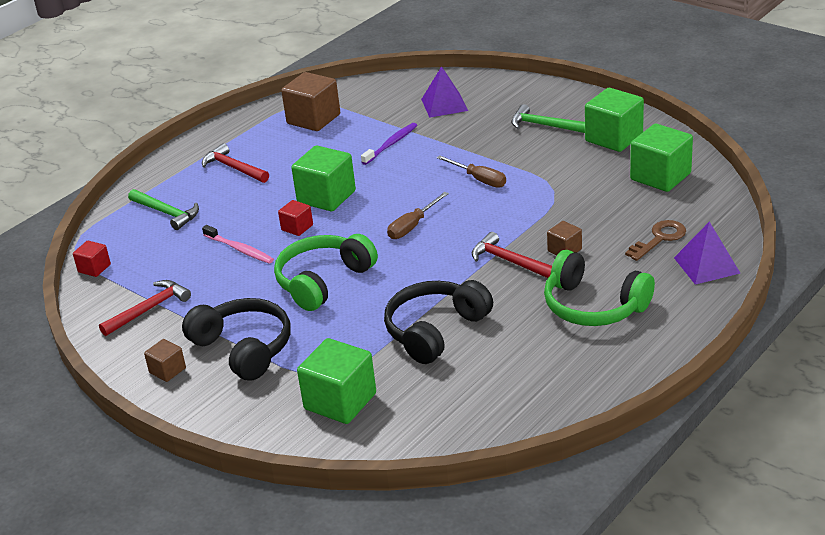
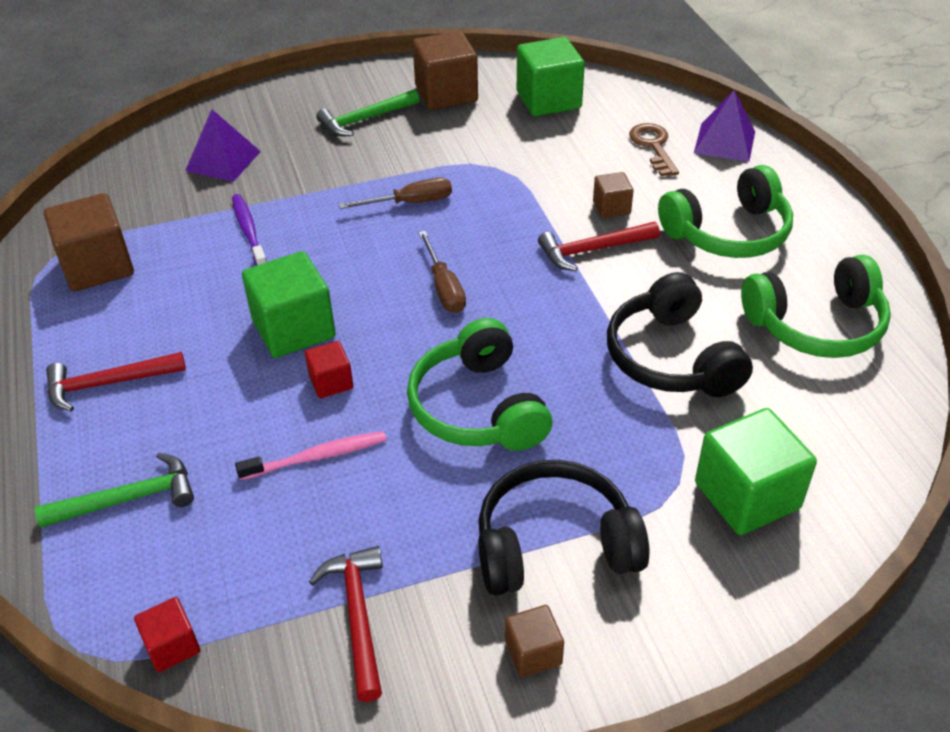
camera: 60 degrees left, 10 degrees up
(531, 376) = (816, 324): none -> green headphones
(614, 138) = (446, 93): green cube -> brown cube

